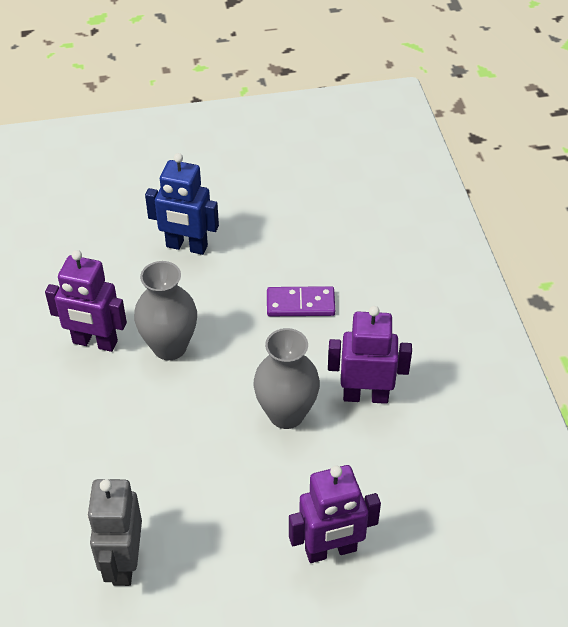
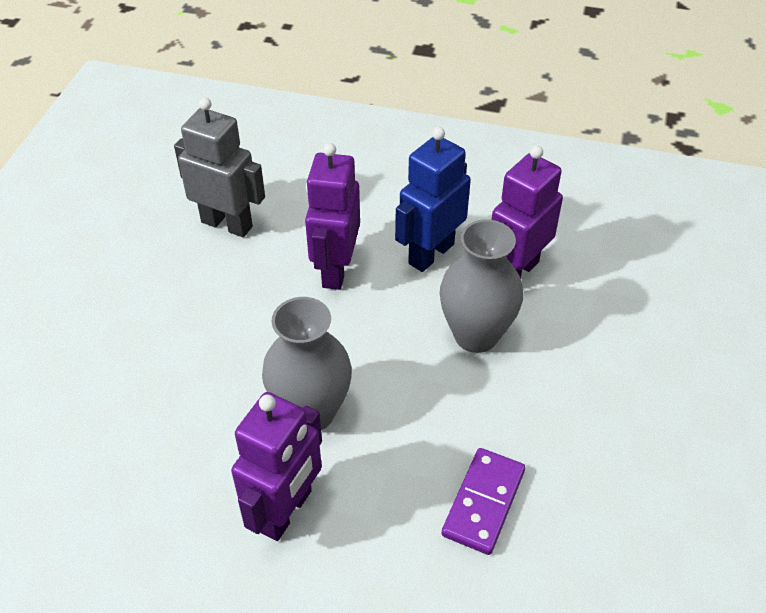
camera: 115 degrees right, 0 degrees up
(186, 246) = (650, 407): blue robot -> blue robot (430, 253)
(331, 550) = (115, 383): purple robot -> purple robot (335, 270)

